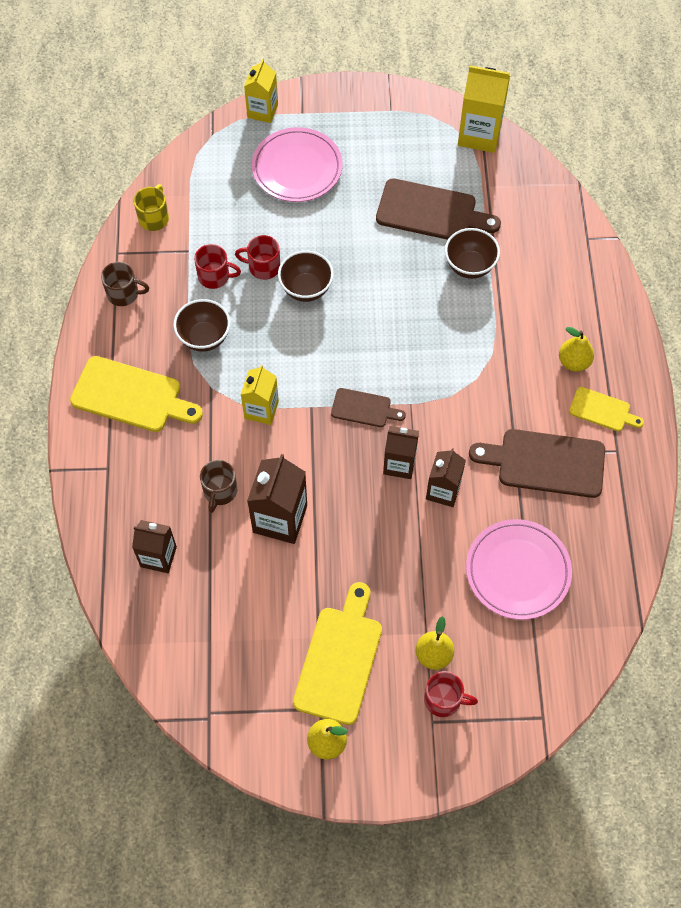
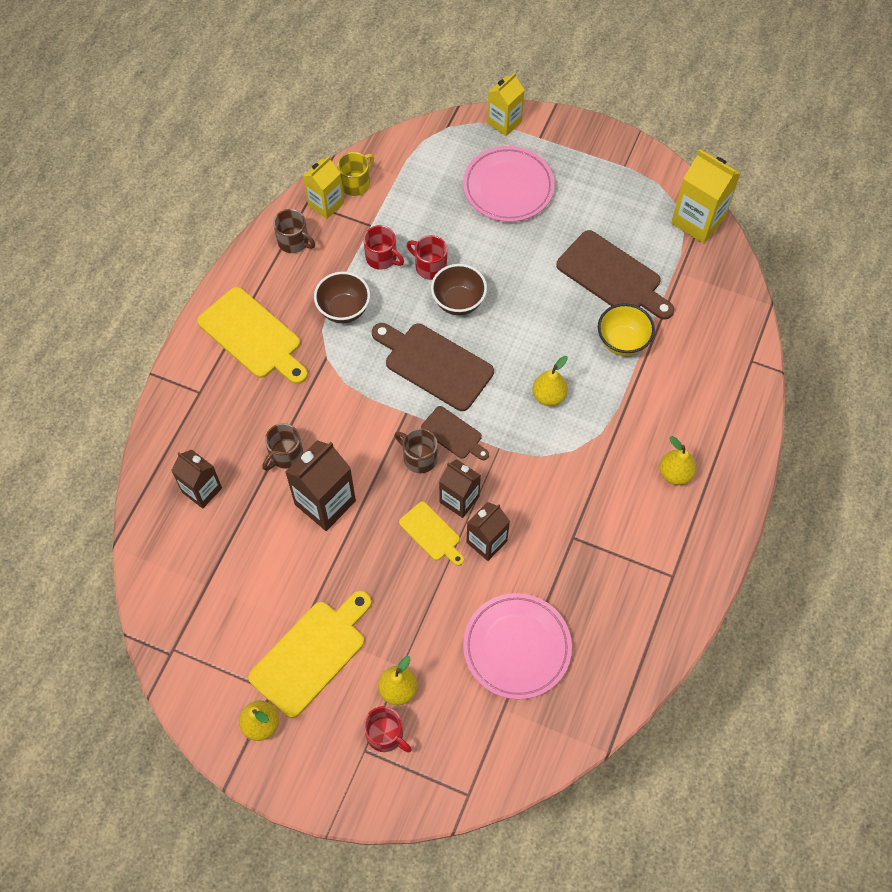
camera: 25 degrees right, 0 degrees up
(261, 410) = (360, 396): yellow carton -> yellow carton (326, 204)
(344, 442) = (419, 457): none -> brown mug
(430, 339) = (549, 396): none -> yellow pear
(469, 266) = (622, 342): brown bowl -> yellow bowl
(545, 462) = (597, 557): brown cutting board -> brown cutting board (434, 364)
(602, 410) = (679, 531): yellow cutting board -> yellow cutting board (431, 533)

